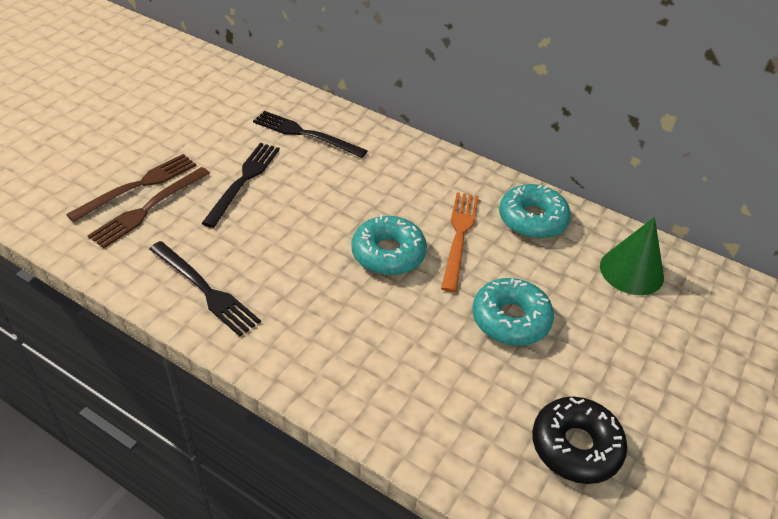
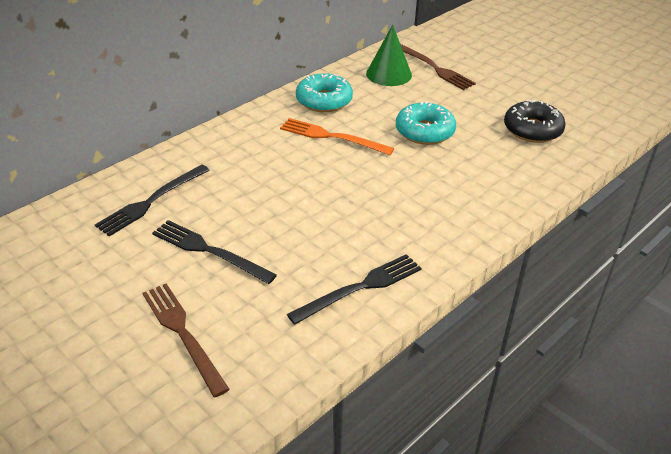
camera: 75 degrees left, 5 degrees down
(148, 208) = (226, 326): brown fork -> brown fork (434, 68)
(388, 253) = (342, 175): turquoise donut -> none

